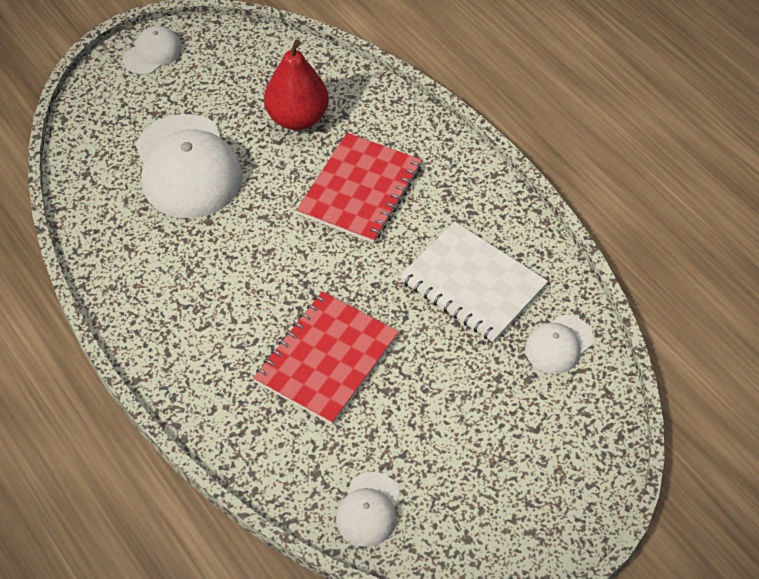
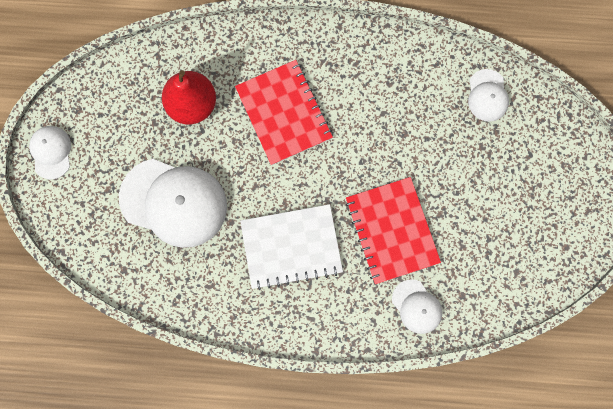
camera: 50 degrees left, 25 degrees up
(368, 509) = (508, 285): white cap -> white cap (417, 306)
(473, 283) = (408, 106): white notebook -> white notebook (291, 247)

